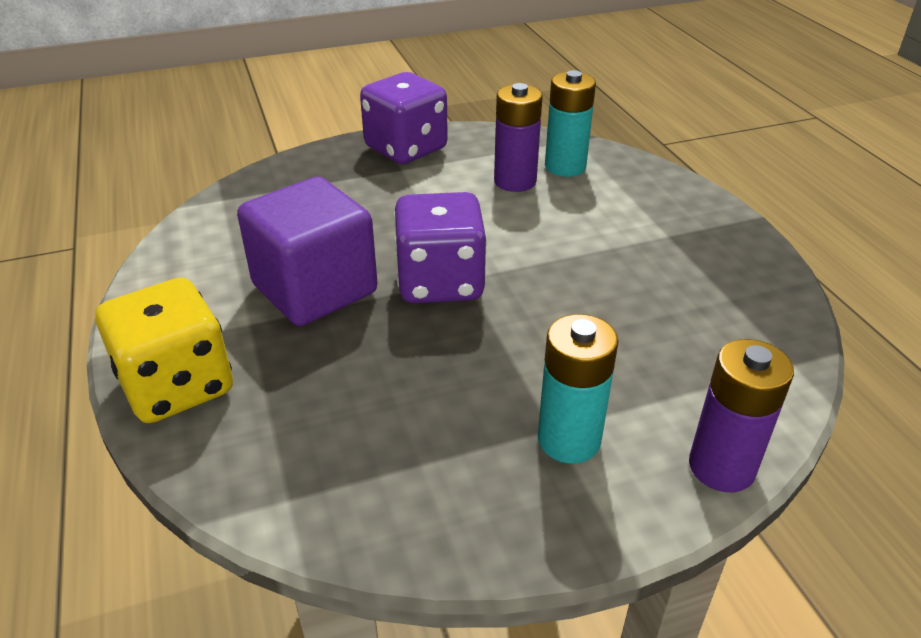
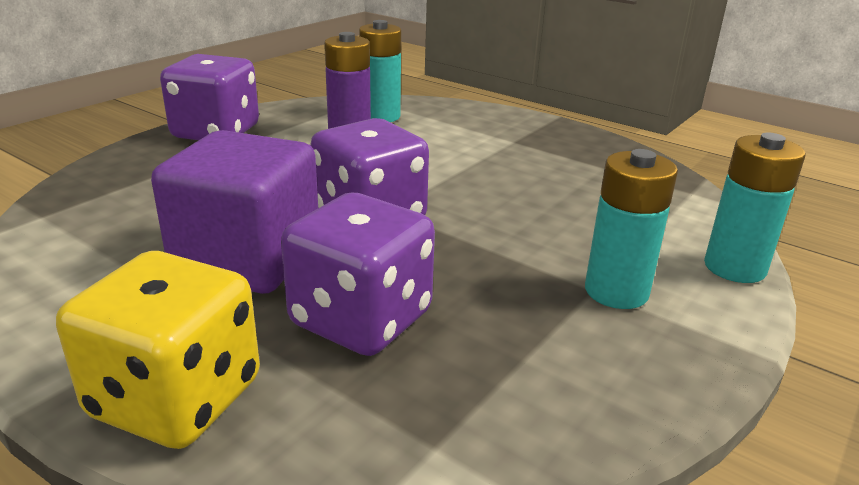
camera: 35 degrees left, 10 degrees down
(340, 375) = (361, 319): none -> purple dice
(721, 467) = (734, 268): purple battery -> turquoise battery

